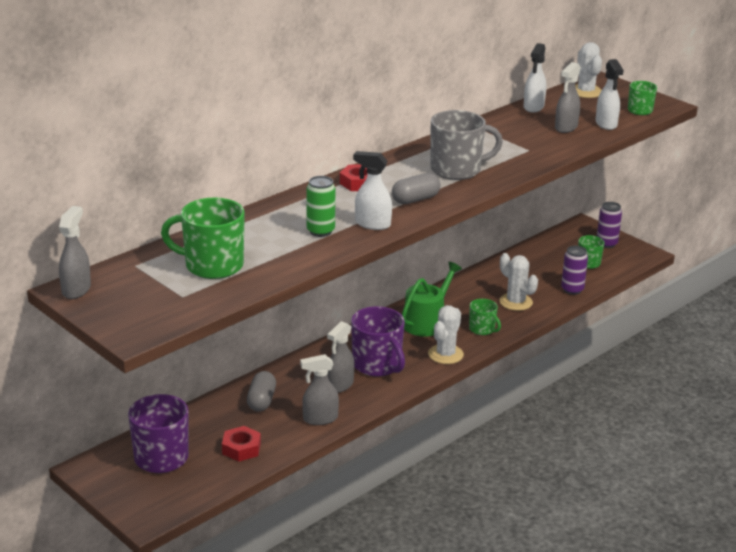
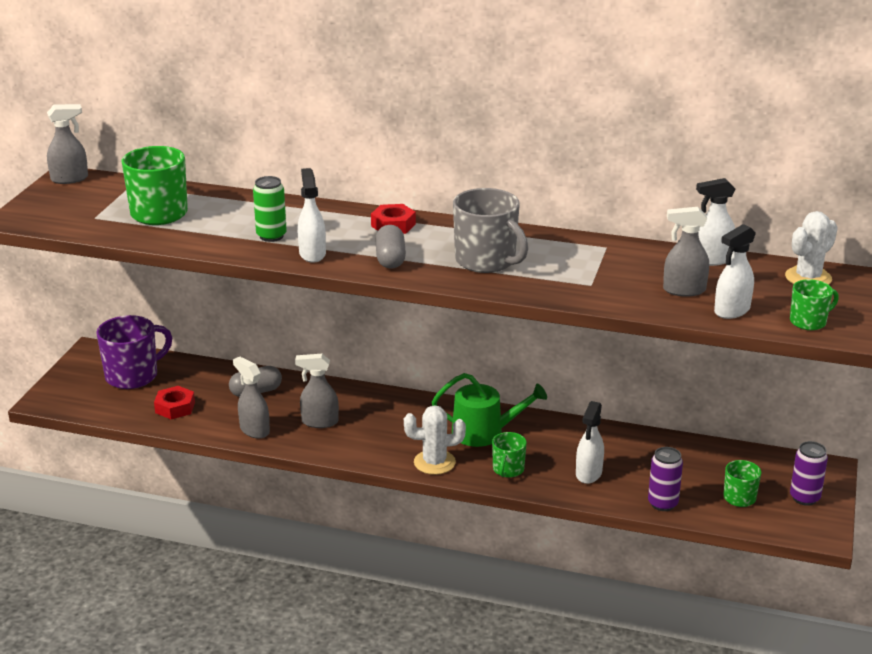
camera: 60 degrees right, 0 degrees up
(377, 365) = (374, 430): purple mug -> none
(415, 199) = (390, 259): grey capsule -> grey capsule turned 60 degrees clockwise
(515, 302) = (588, 474): white cactus -> white spray bottle

